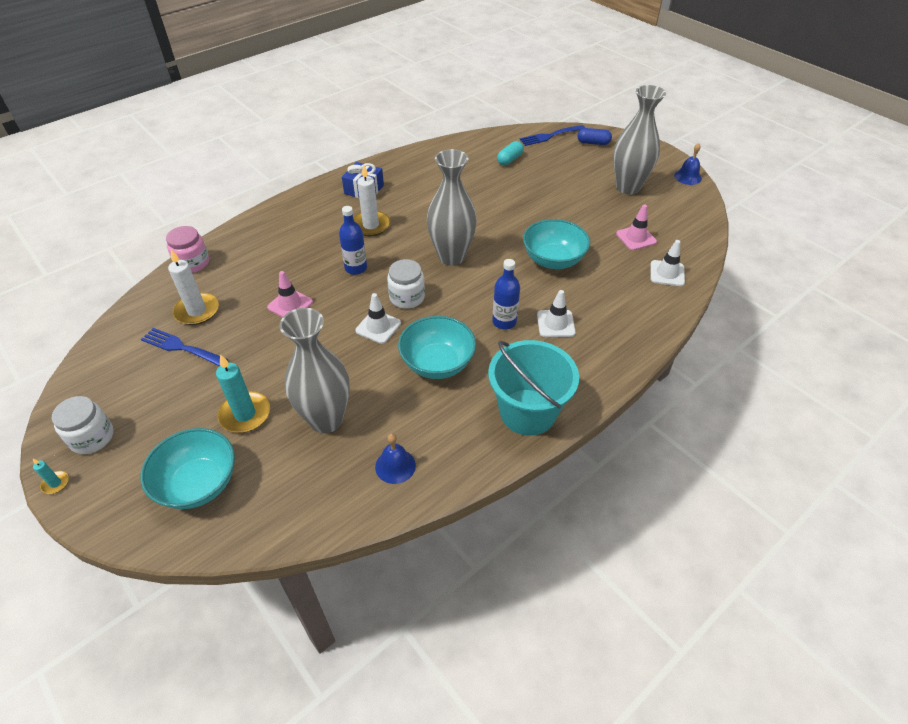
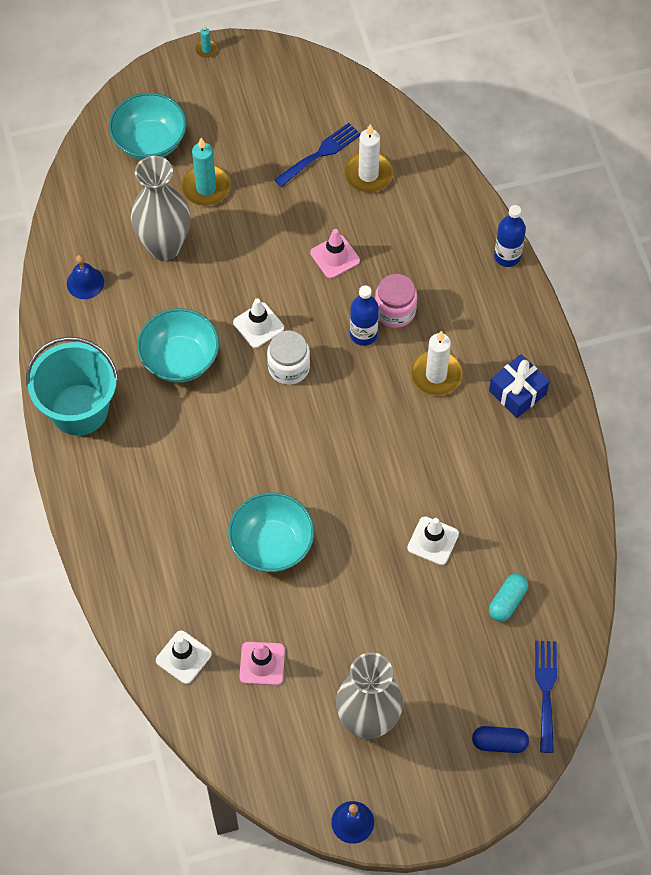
camera: 115 degrees right, 15 degrees up
(92, 437) = (242, 76): white jar -> none
(192, 263) = (452, 183): pink jar -> pink jar (395, 311)
(451, 256) = (333, 438): grey vase -> none
(504, 322) = (202, 444): blue bottle -> blue bottle (507, 256)
(509, 159) = (507, 601): turquoise capsule -> turquoise capsule turned 60 degrees clockwise
(555, 324) = (172, 492): white traffic cone -> white traffic cone (433, 541)
(593, 143) = (499, 743): blue capsule -> blue capsule turned 60 degrees clockwise

